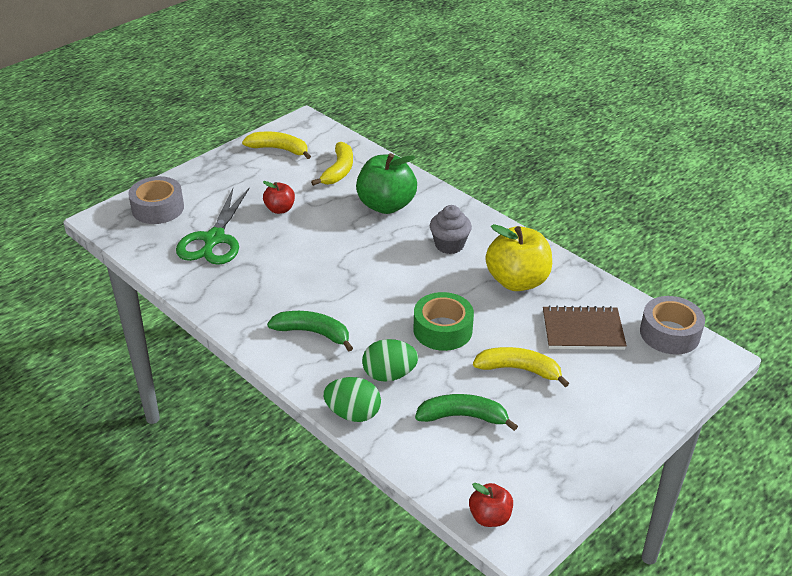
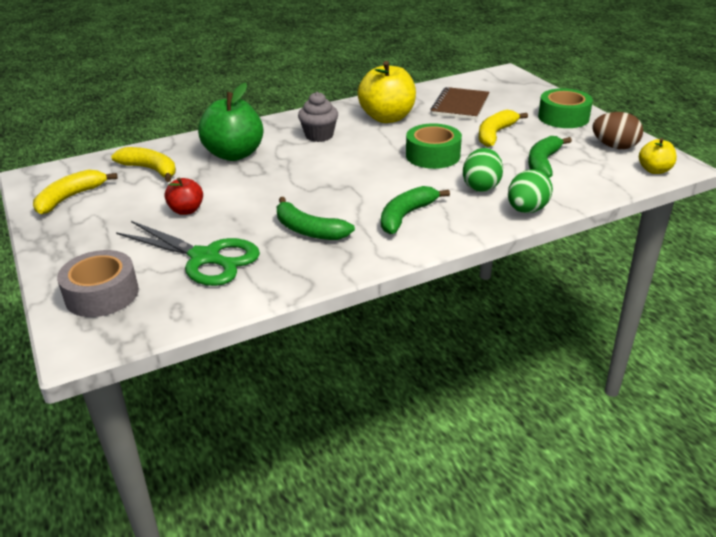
camera: 70 degrees left, 5 degrees down
(270, 281) = (308, 230): none -> green banana
(490, 517) = (654, 170): red apple -> yellow apple
(538, 477) = (614, 147): none -> brown egg
(601, 424) = (563, 117): none -> green tape
(669, 333) = (476, 81): grey tape -> none

